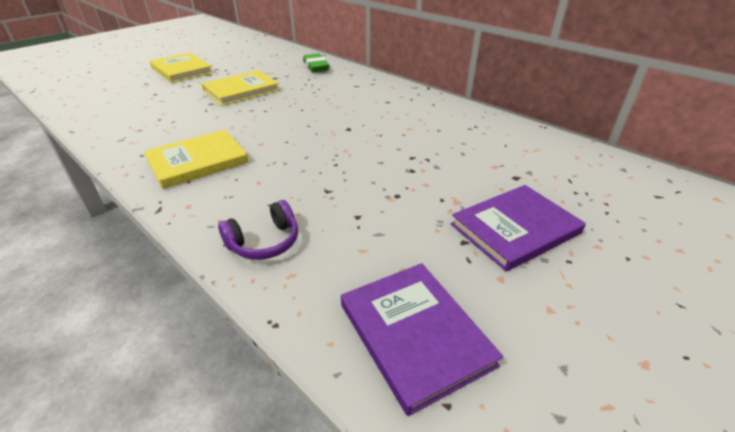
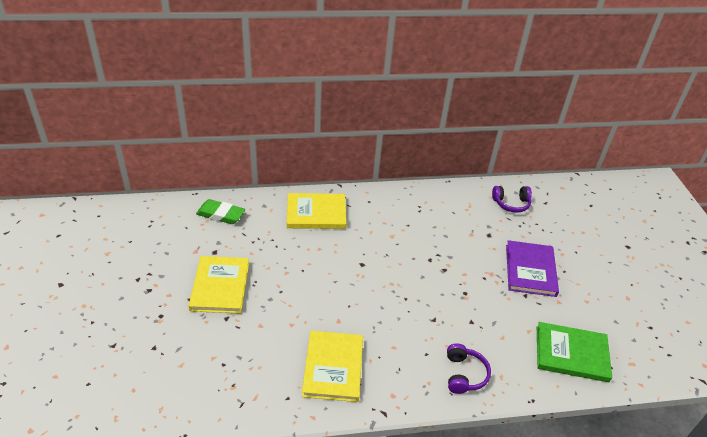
camera: 55 degrees left, 5 degrees up
(182, 70) = (108, 305): yellow book -> yellow book (316, 213)
(414, 334) = (571, 354): purple book -> green book
(597, 172) = (511, 203): none -> purple headphones

